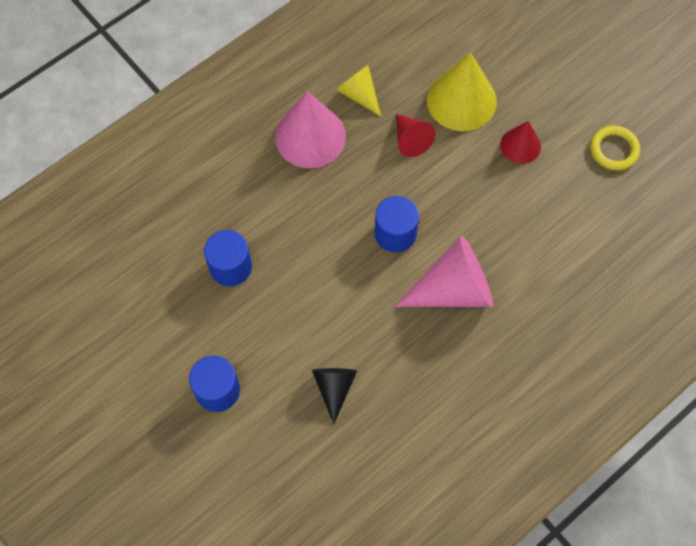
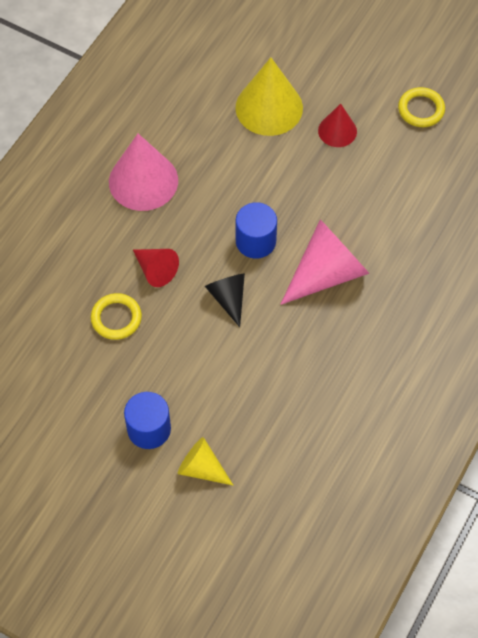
camera: 20 degrees left, 5 degrees down
(230, 267) = (116, 318): blue cylinder -> yellow ring
(334, 388) = (255, 392): black cone -> black cone (228, 298)
(359, 95) = (173, 130): yellow cone -> yellow cone (201, 468)
(410, 140) = (236, 156): red cone -> red cone (155, 270)

